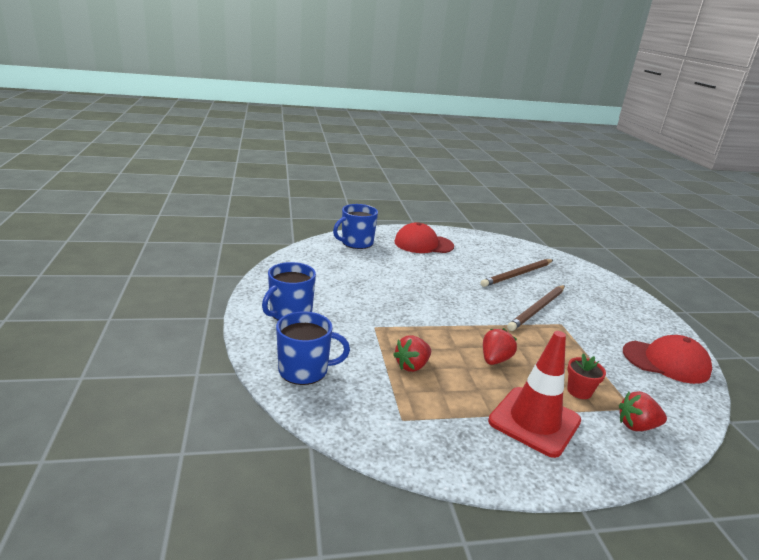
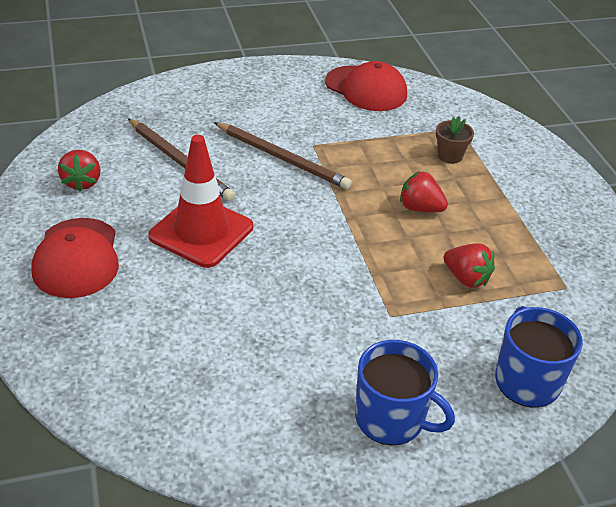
camera: 95 degrees left, 15 degrees up
(356, 243) = (85, 353): blue mug -> none
(534, 421) = (515, 193): red traffic cone -> red traffic cone (201, 232)
(579, 391) = (450, 156): red flower pot -> brown flower pot
(636, 426) = (486, 132): red strawberry -> red strawberry (82, 182)
(666, 362) = (366, 89): red cap -> red cap turned 120 degrees clockwise

